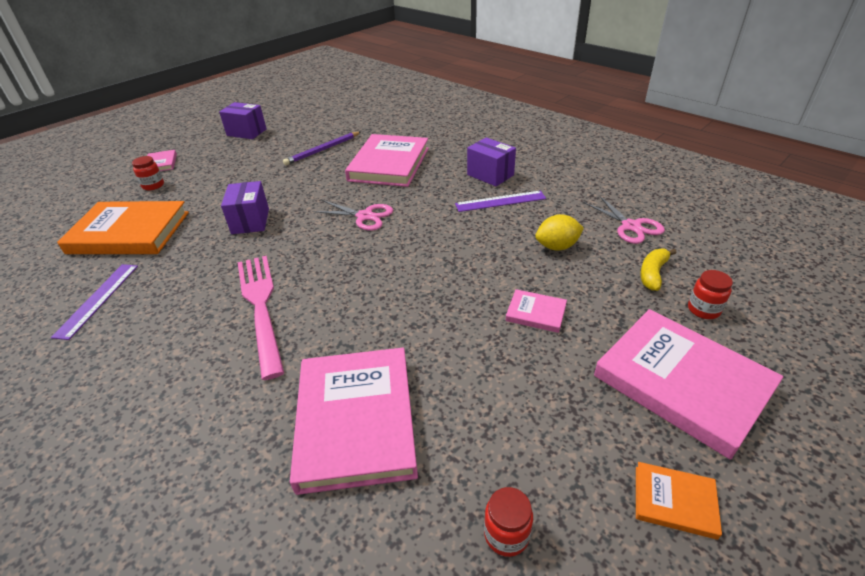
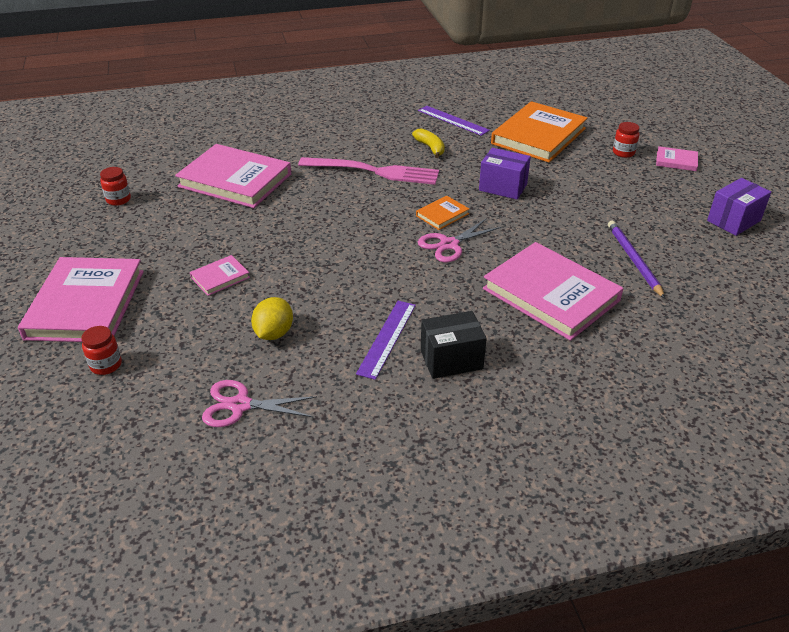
camera: 120 degrees right, 0 degrees up
(490, 175) = (451, 360): purple box -> black box
(652, 274) = (171, 367): yellow banana -> yellow banana (430, 148)
(674, 501) = (52, 253): orange book -> orange book (442, 215)
(682, 383) = (86, 304): pink book -> pink book turned 75 degrees counterclockwise

